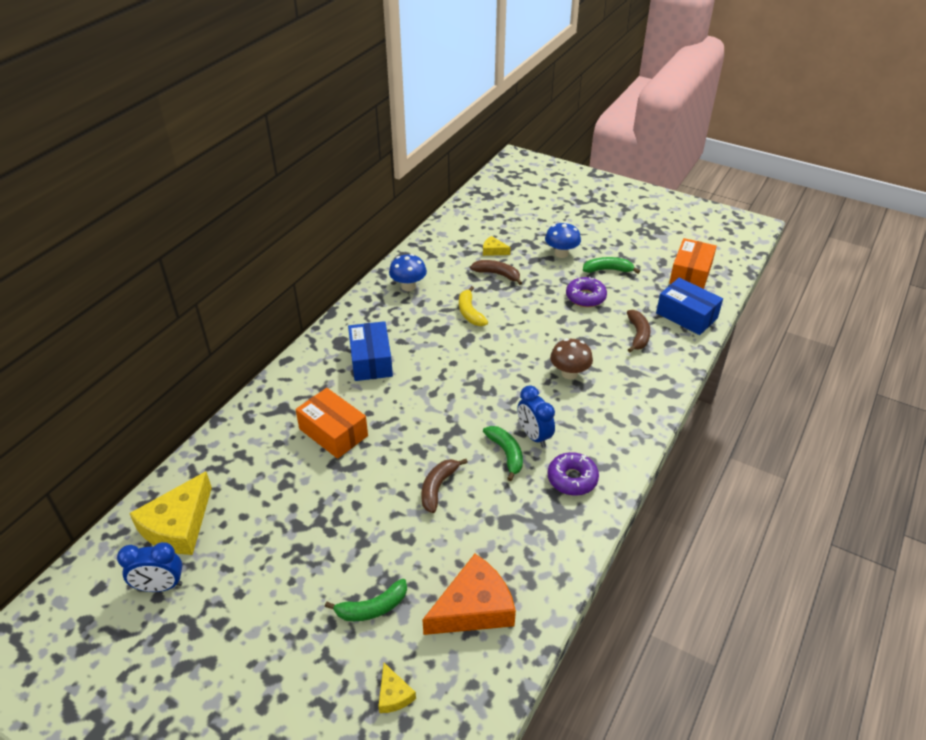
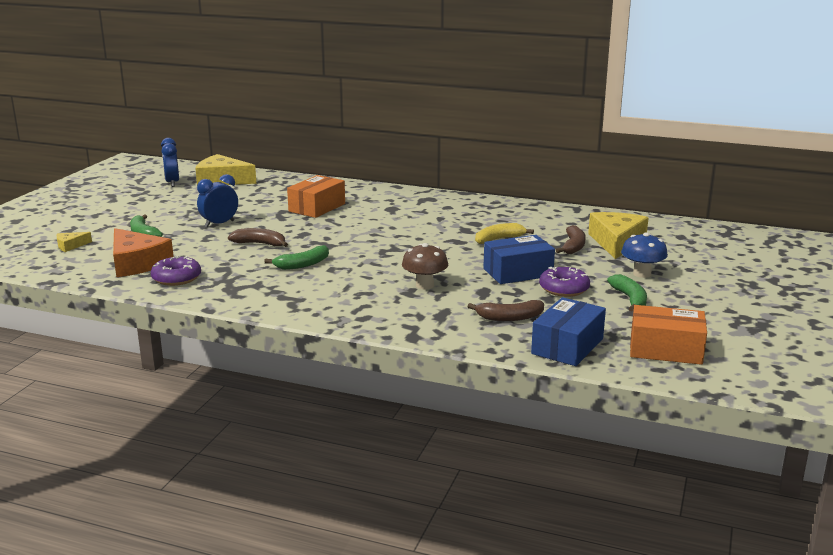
camera: 80 degrees right, 20 degrees down
(371, 360) = (408, 210): blue box -> blue box (518, 272)
(408, 286) = (524, 214): blue mushroom -> none
(493, 250) = (616, 242): yellow cheese -> yellow cheese, size x2.13
(534, 436) = (328, 274): blue clock -> blue clock (219, 224)
(572, 479) = (274, 291): purple donut -> purple donut (176, 278)

